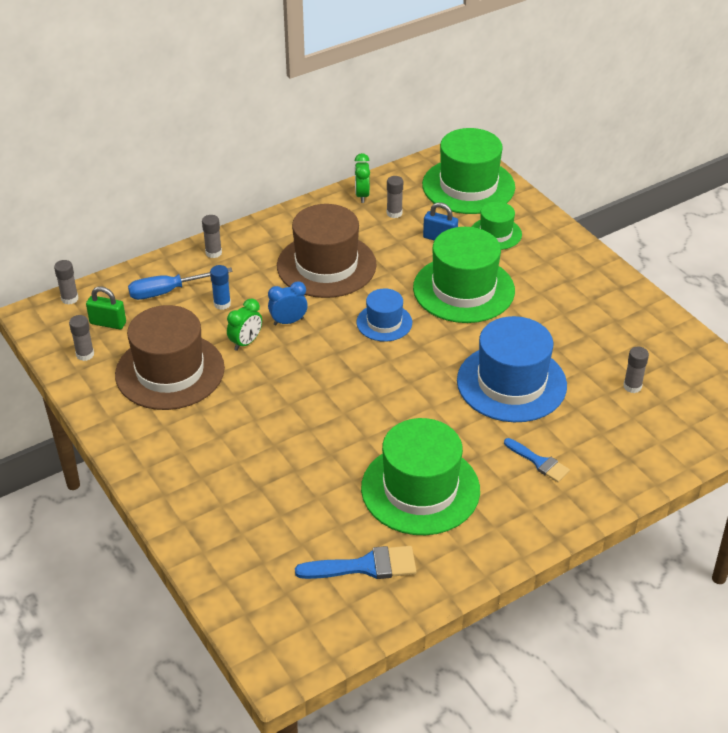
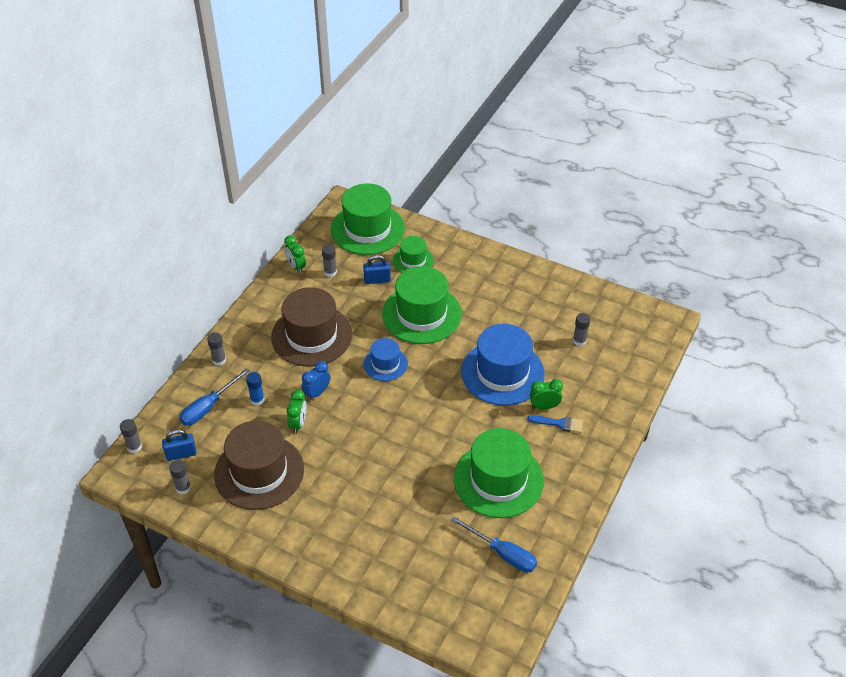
camera: 30 degrees left, 5 degrees up
(108, 323) = (181, 454): green padlock -> blue padlock
(365, 566) = (502, 553): blue brush -> blue screwdriver
(534, 437) = (544, 406): none -> green clock

